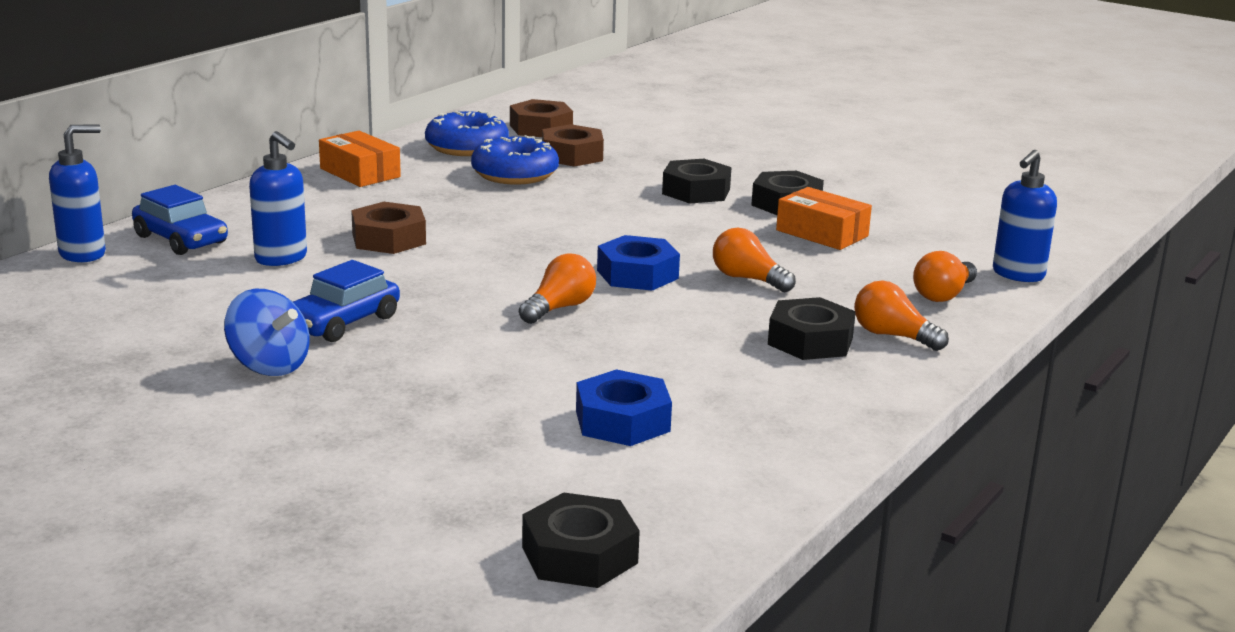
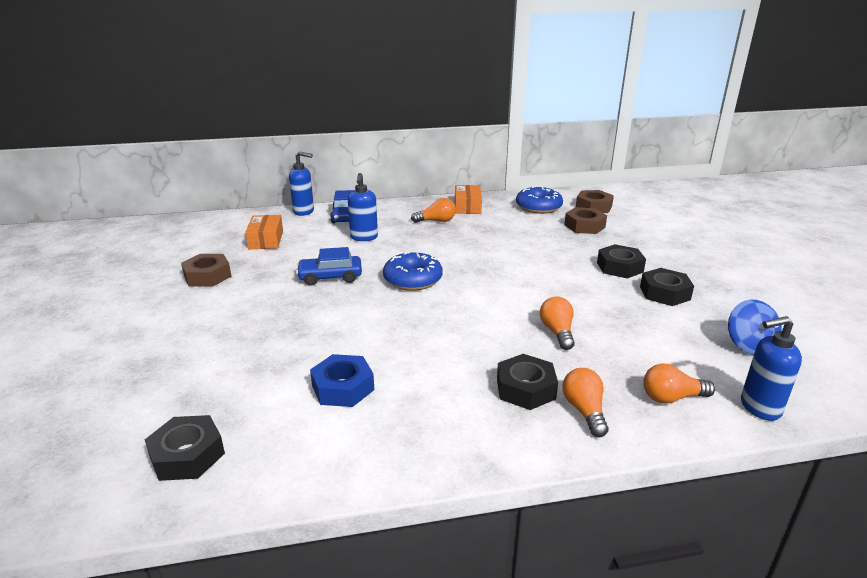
camera: 45 degrees right, 5 degrees up
(269, 366) = (269, 286): blue spinning top -> blue spinning top (748, 346)
(389, 239) = (421, 243): brown nut -> brown nut (207, 276)
(515, 174) = (537, 228): blue donut -> blue donut (413, 279)
(559, 308) = (429, 308): orange light bulb -> orange light bulb (436, 221)
(637, 274) = (501, 305): blue nut -> none
(822, 233) = (656, 320): orange box -> orange box (266, 240)

